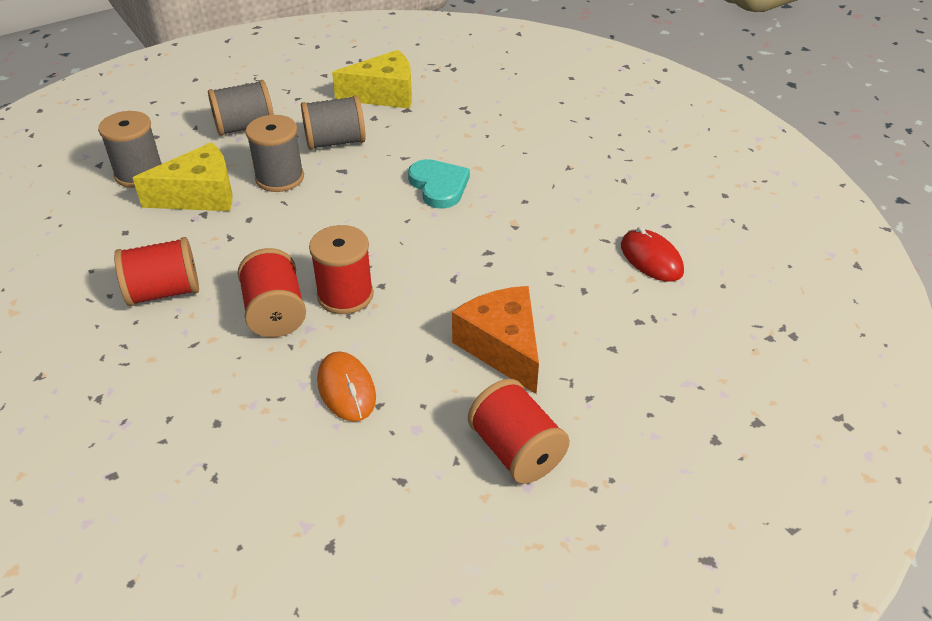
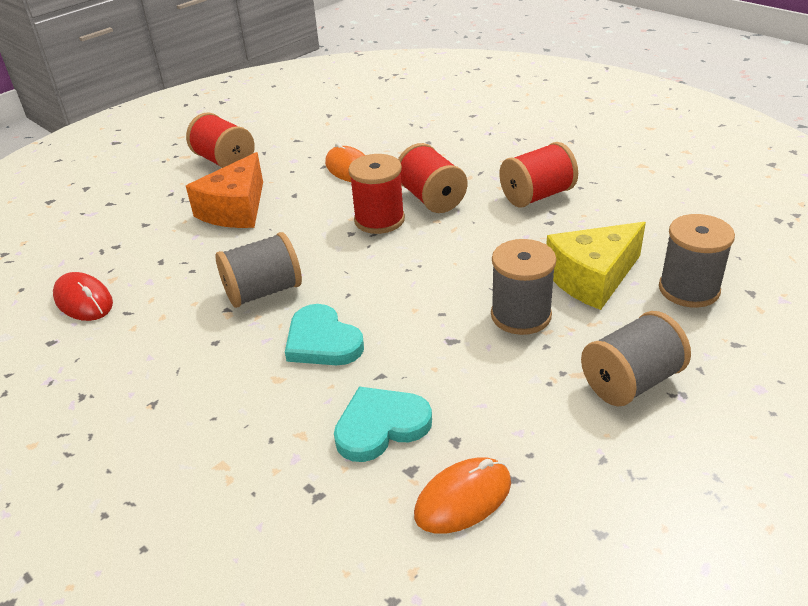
camera: 170 degrees right, 5 degrees down
(335, 142) = (486, 381): grey spool -> grey spool (263, 292)
(384, 94) = (463, 498): yellow cheese -> orange mouse
(415, 130) = (381, 426): none -> turquoise heart
(503, 347) = (235, 209): orange cheese -> orange cheese turned 60 degrees clockwise

